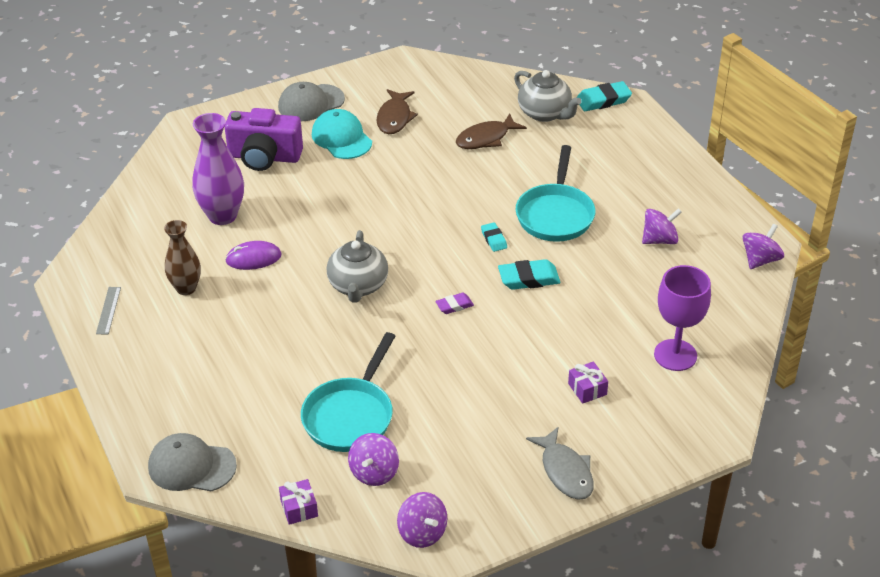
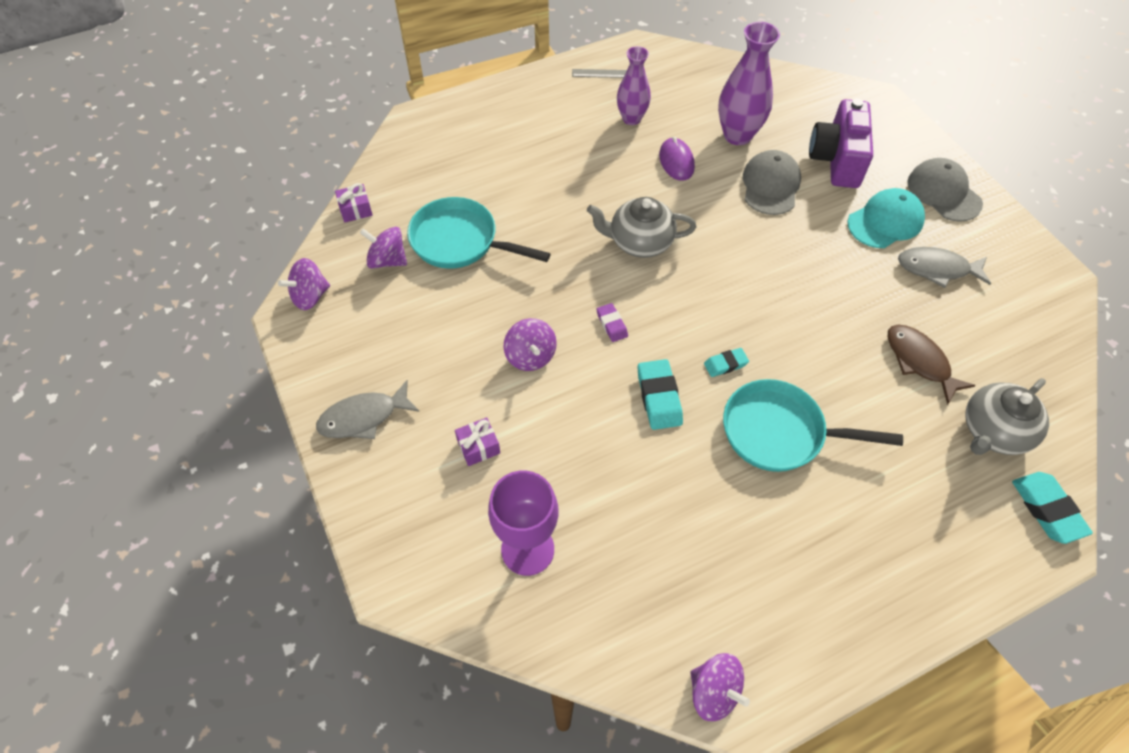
camera: 90 degrees right, 15 degrees up
(186, 288) = (631, 118): brown vase -> purple vase
(191, 466) = (414, 139): grey cap -> grey cap (770, 185)
(395, 118) = (937, 269): brown fish -> grey fish
(659, 240) = (744, 555): purple spinning top -> purple spinning top (530, 356)

